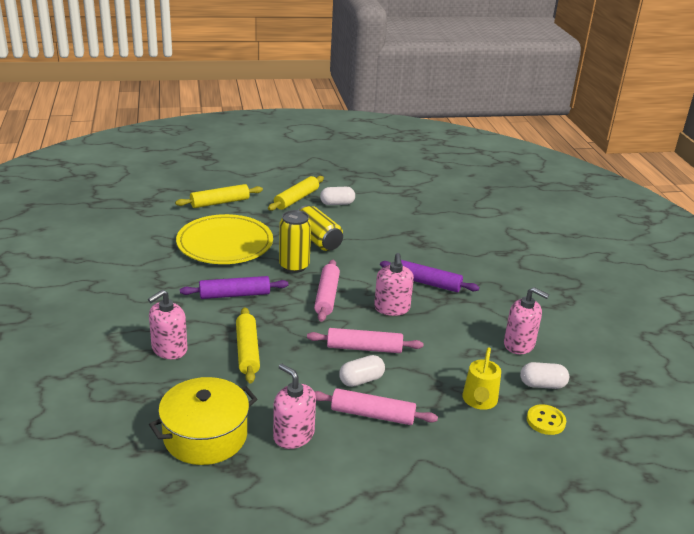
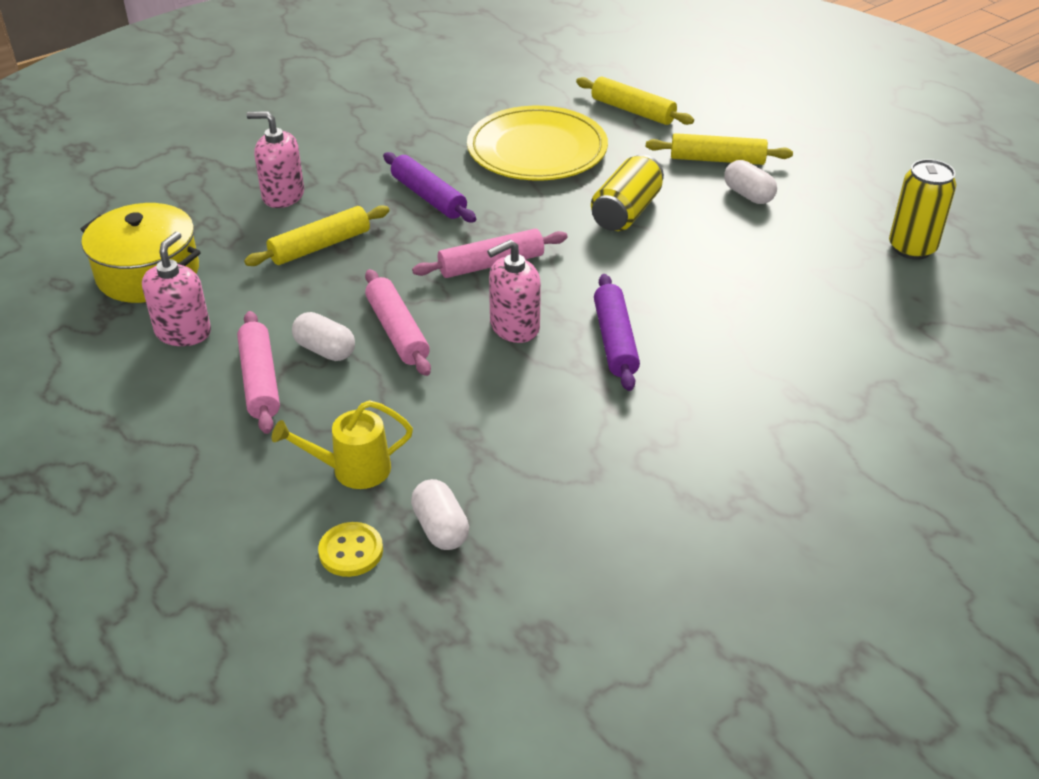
camera: 65 degrees right, 10 degrees up
(294, 266) = (538, 216): yellow can -> yellow can (912, 248)
(519, 344) = (530, 478): pink soap dispenser -> none

